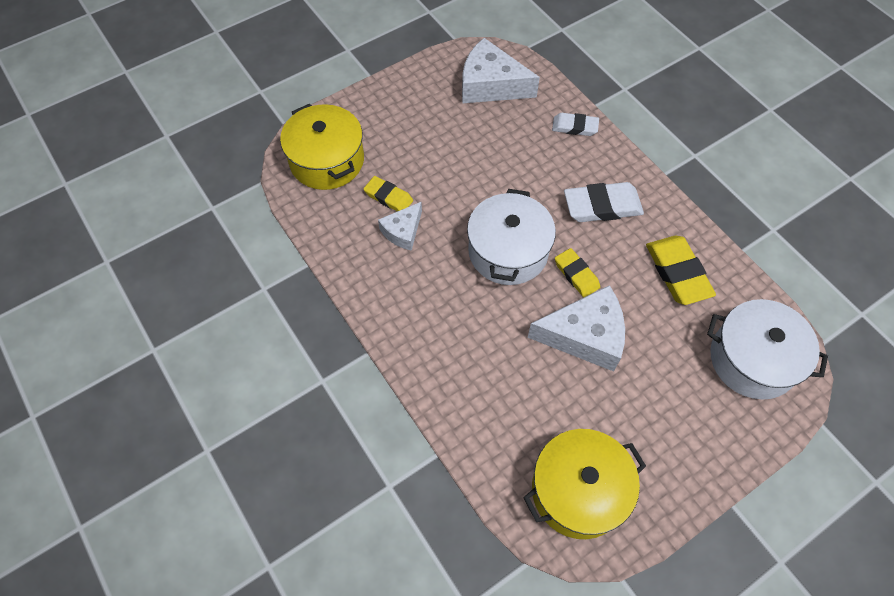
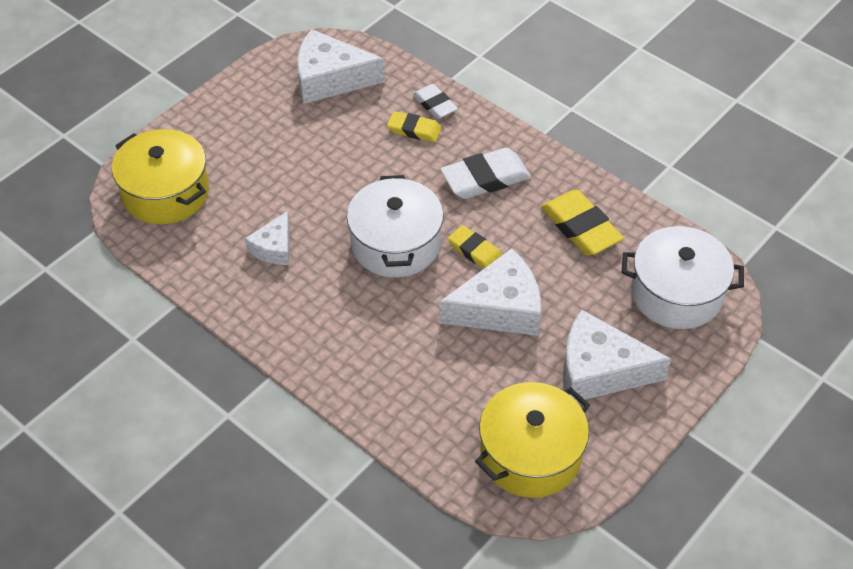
camera: 15 degrees left, 10 degrees down
(388, 197) = (247, 216): yellow eraser -> yellow eraser (414, 130)
(574, 127) = (435, 104): white eraser -> white eraser turned 60 degrees clockwise
(662, 420) = (599, 370): none -> white cheese

